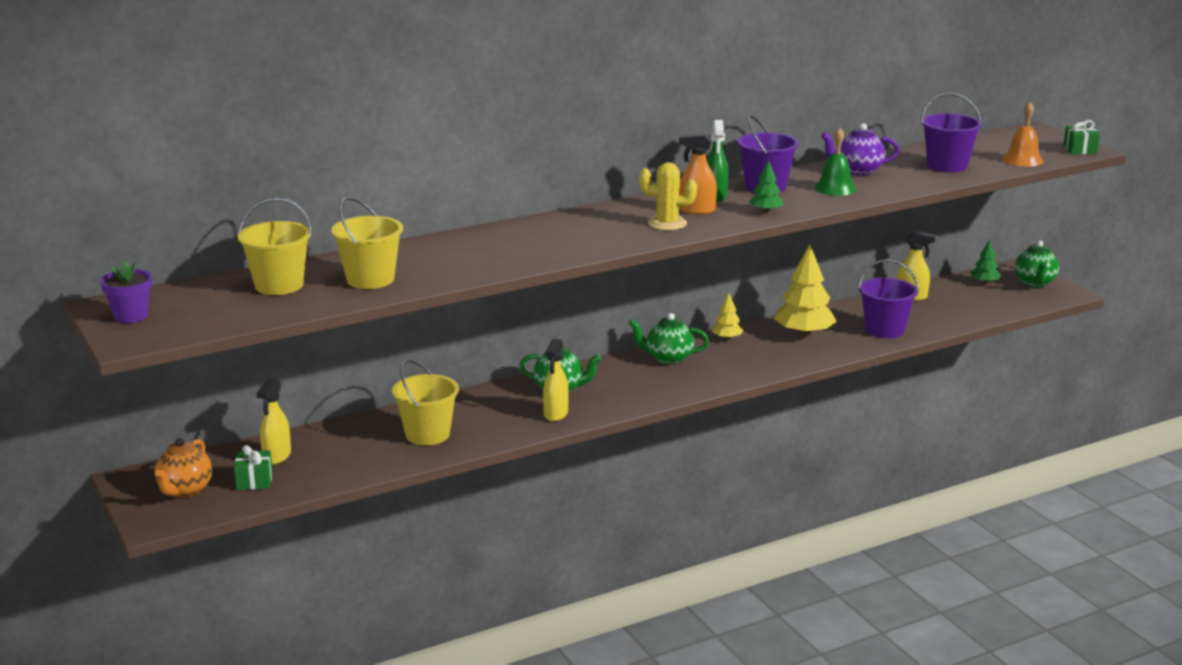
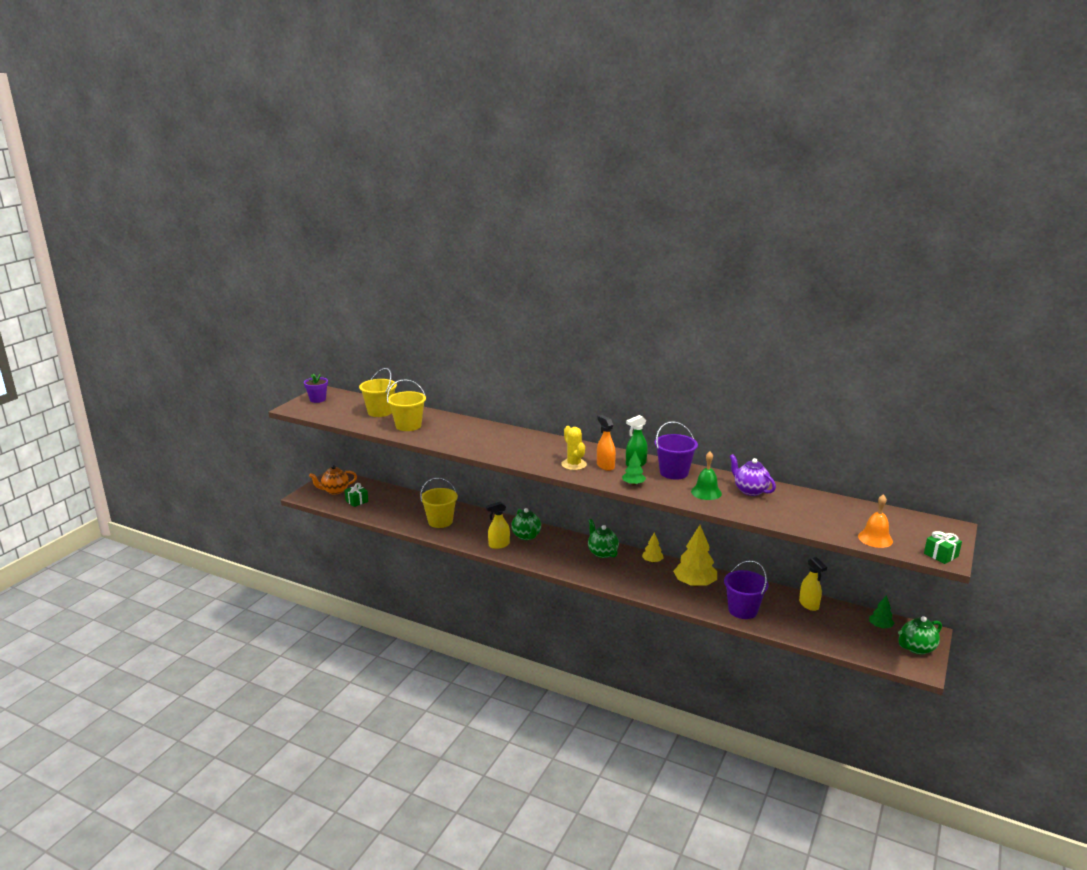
camera: 55 degrees right, 0 degrees up
(277, 457) = (382, 497): yellow spray bottle -> none
(947, 166) = (812, 515): purple bucket -> none

